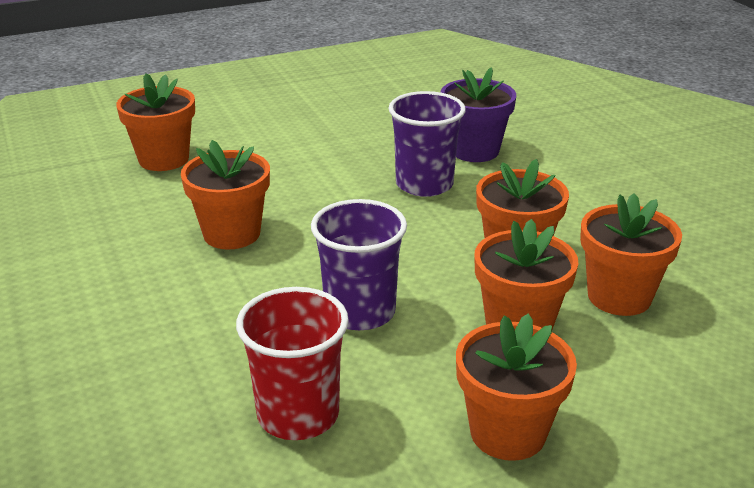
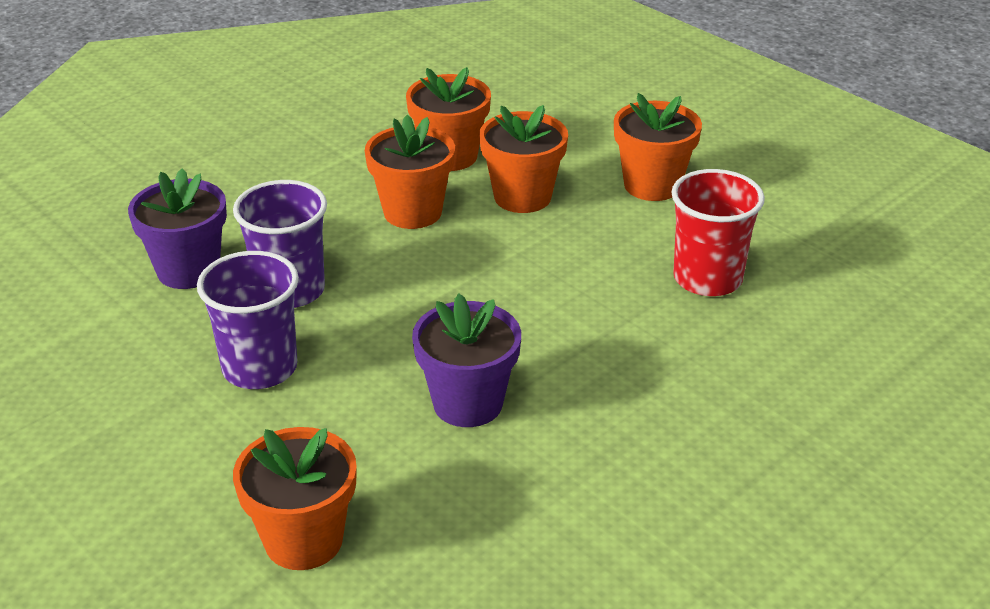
camera: 110 degrees left, 5 degrees up
(231, 234) = (468, 403): orange flower pot -> purple flower pot
(360, 312) = (555, 280): purple cup -> purple cup (260, 368)

